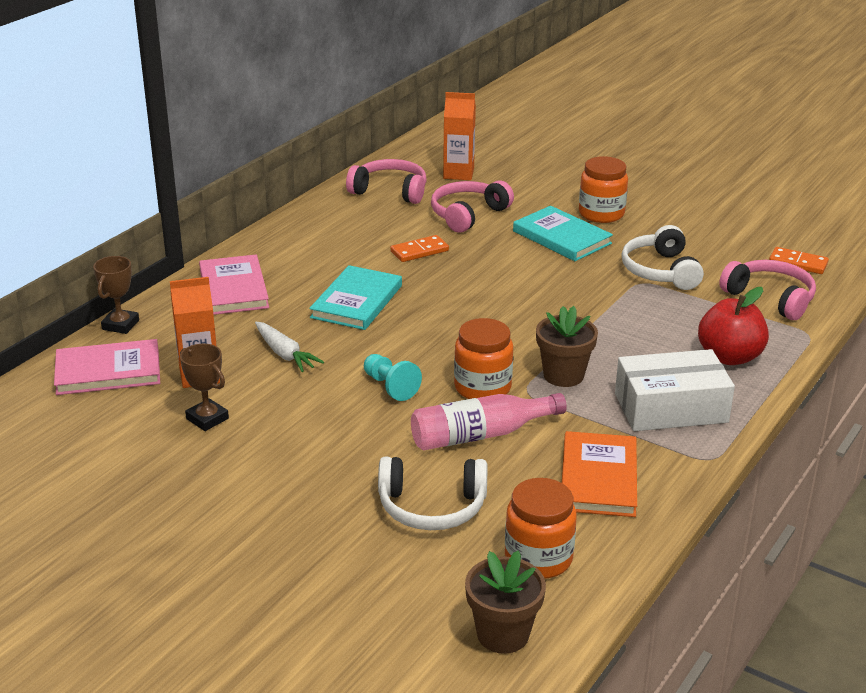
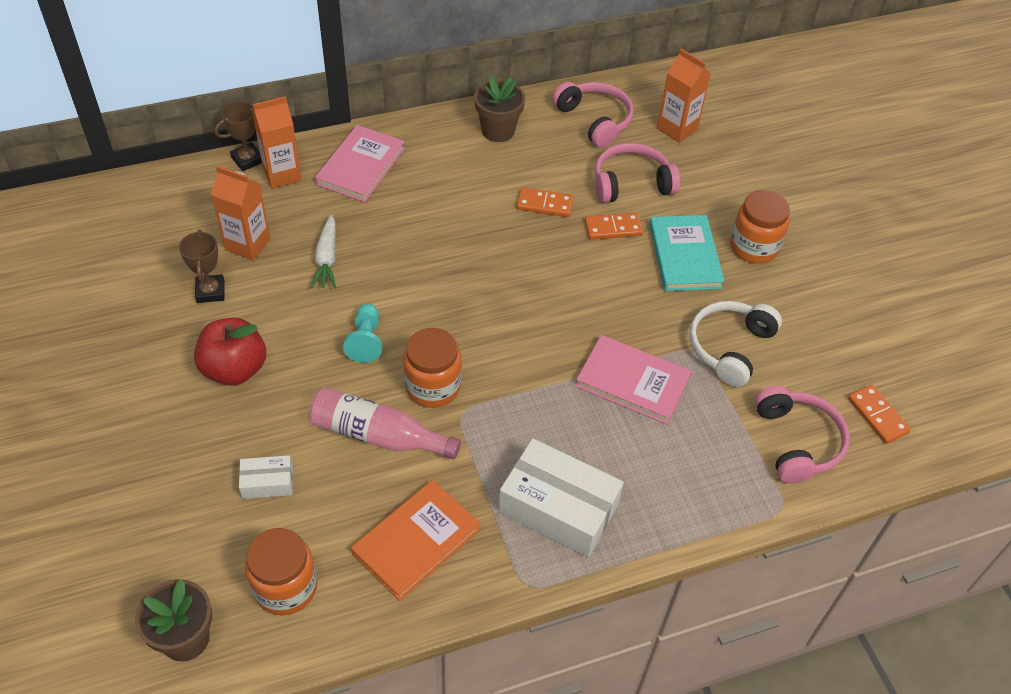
camera: 35 degrees right, 20 degrees up
(108, 371) = (194, 203): pink book -> pink book (632, 382)
(168, 321) = (282, 174): none -> orange carton
(356, 301) = (436, 233): turquoise book -> none
(432, 507) = (267, 482): white headphones -> white box
(489, 243) = (613, 228): none -> orange domino
(563, 375) = (510, 414): brown flower pot -> brown flower pot (498, 131)
(729, 357) = (676, 486): red apple -> red apple (234, 369)

